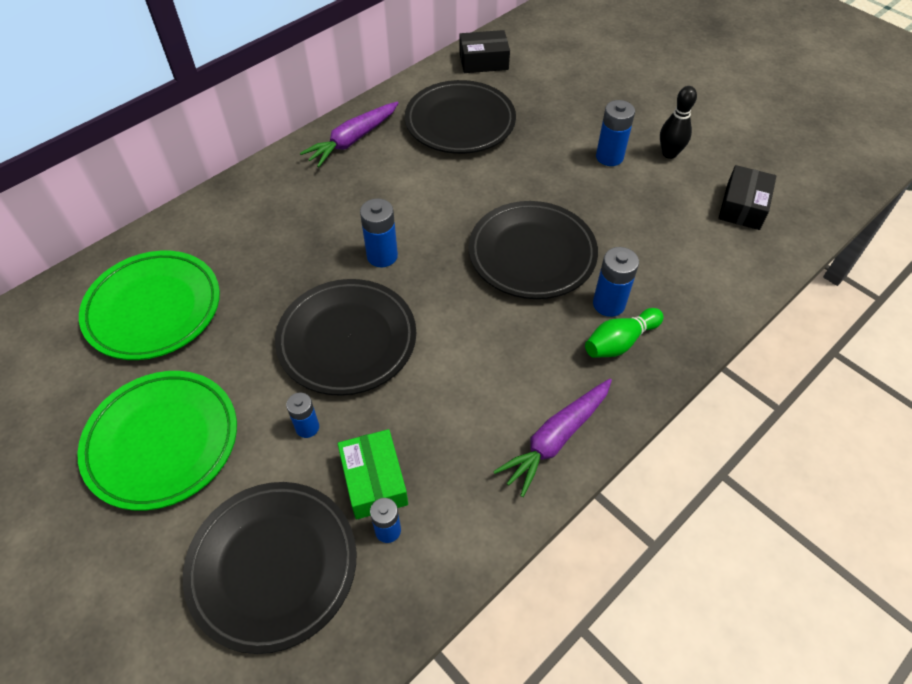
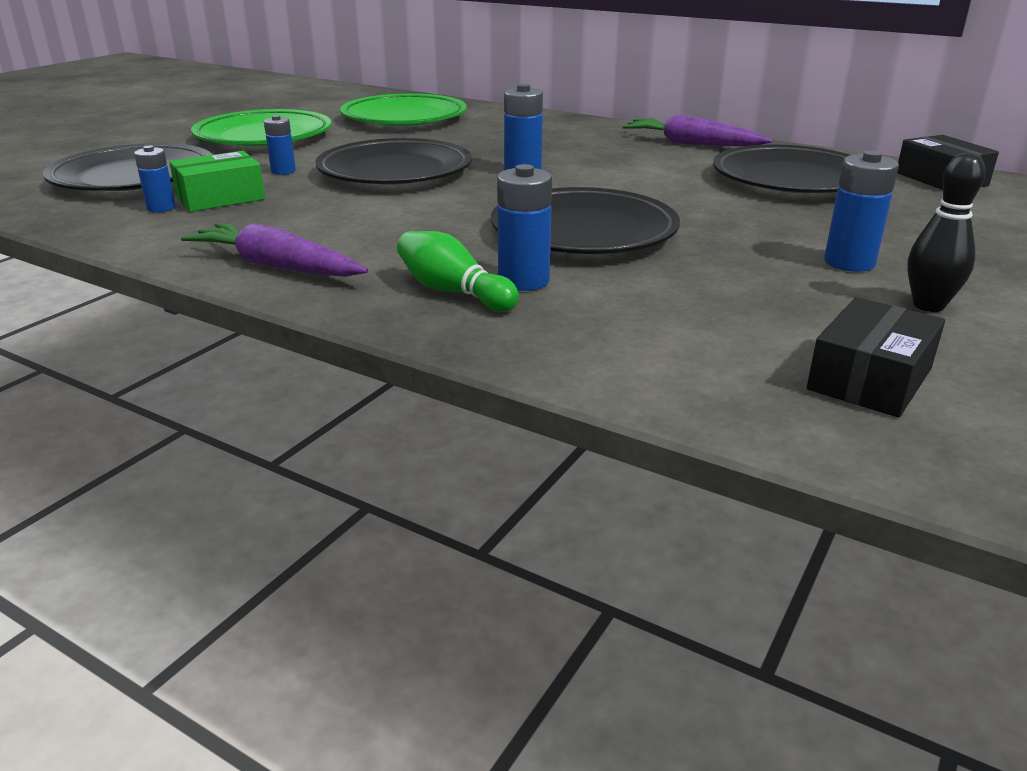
camera: 75 degrees right, 25 degrees down
(742, 206) = (869, 379): black box -> black box turned 60 degrees counterclockwise

